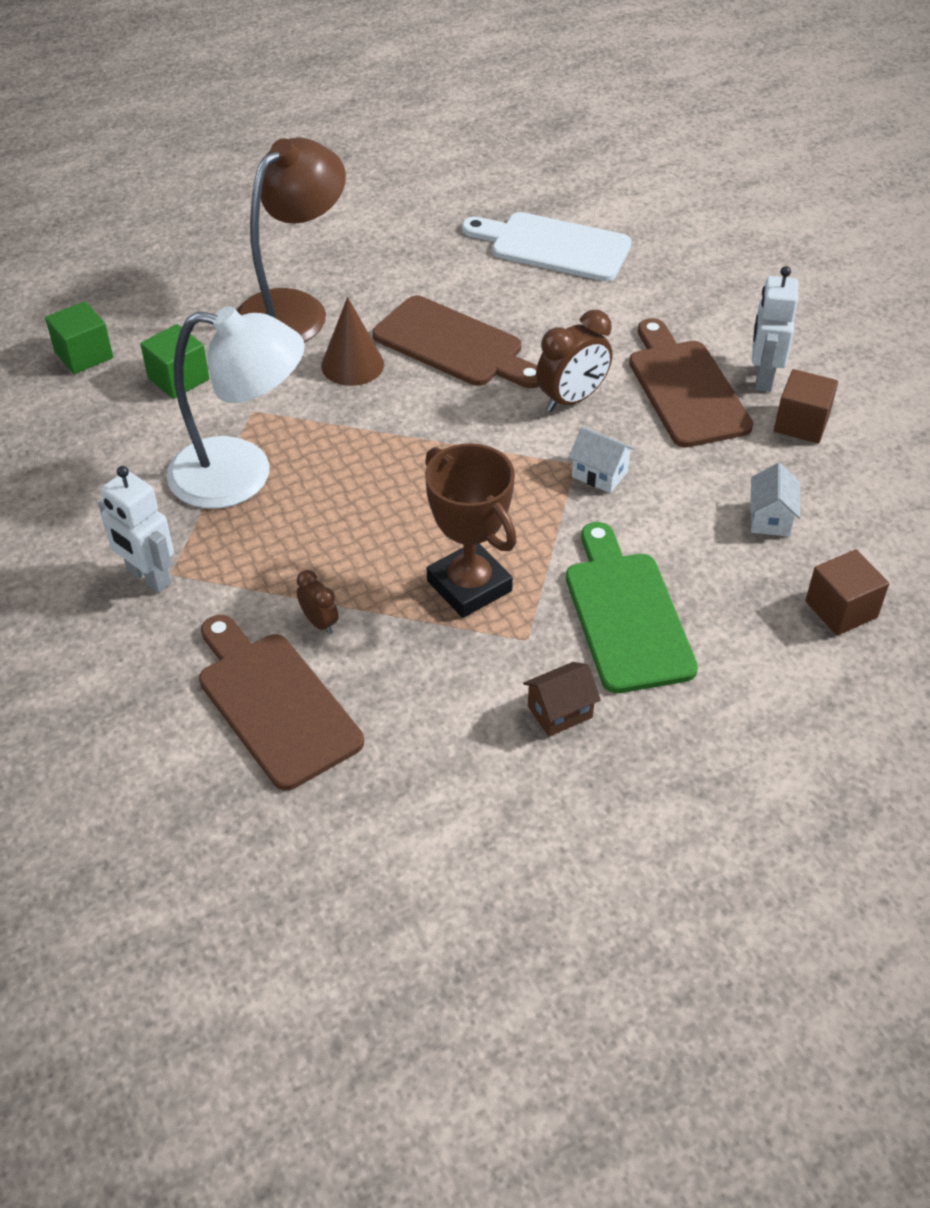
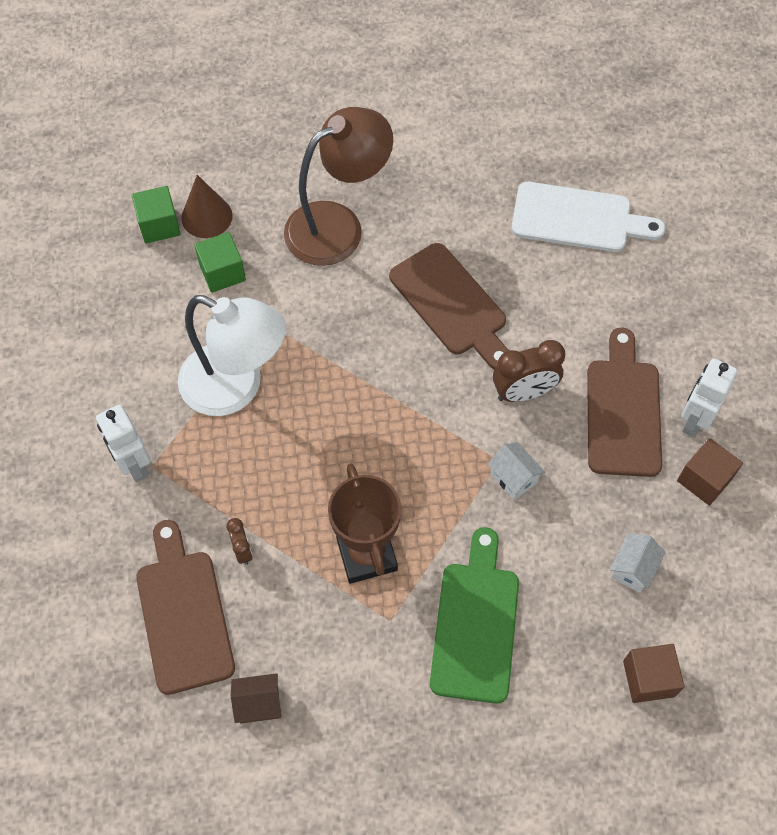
camera: 20 degrees right, 15 degrees up
(352, 365) = (362, 300): brown cone -> brown cone (207, 216)
(553, 246) = (578, 219): white cutting board -> white cutting board turned 150 degrees clockwise
(560, 712) = (387, 696): brown house -> brown house (259, 704)

